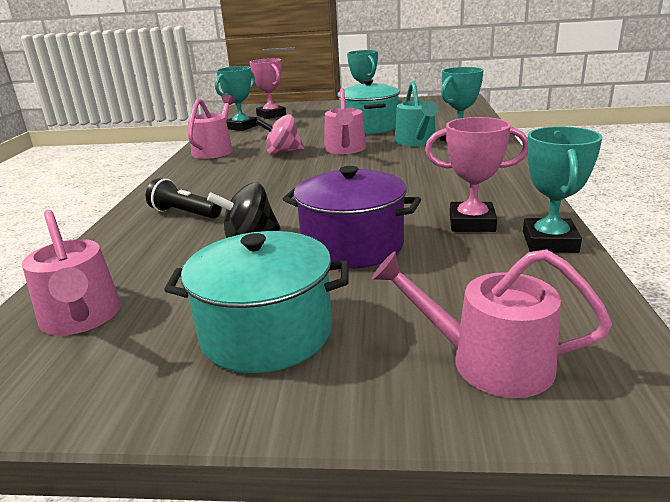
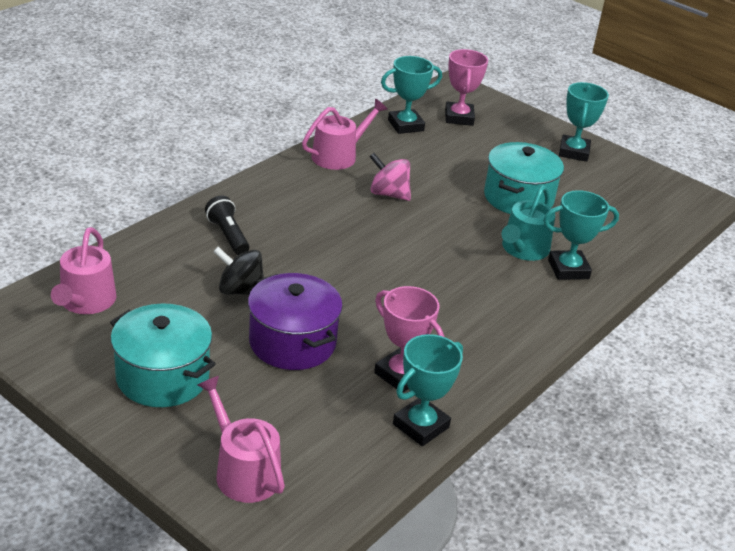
camera: 30 degrees right, 10 degrees up
(345, 149) = (445, 222): pink watering can -> none

